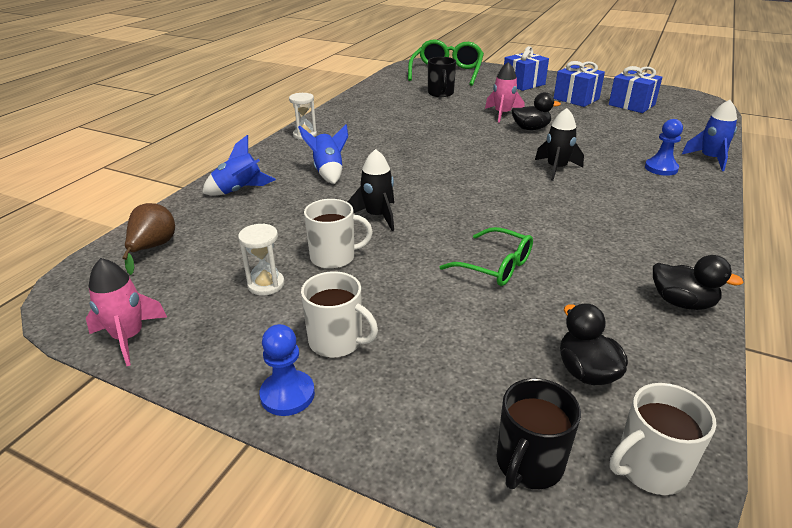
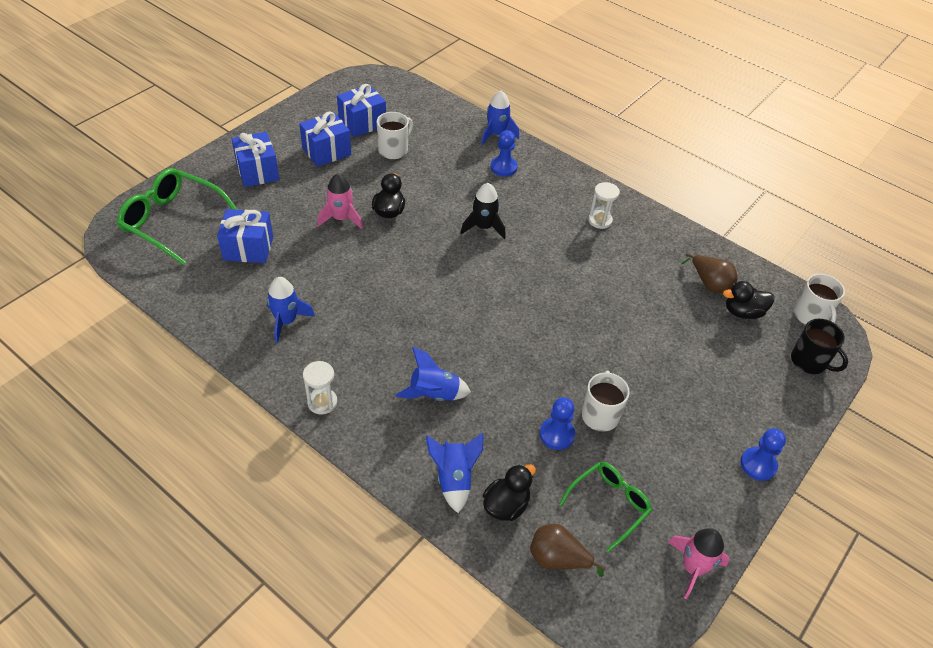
camera: 80 degrees left, 15 degrees up
(266, 284) = (633, 467): white hourglass -> white hourglass (600, 220)
(300, 234) = (557, 434): none -> blue pawn
(337, 341) = (707, 429): white mug -> white mug (394, 150)
(377, 114) = (286, 321): none -> blue rocket
(377, 216) = (538, 372): black rocket -> none
(440, 93) = (248, 248): black mug -> blue gift
(494, 266) = (629, 318): green glasses -> green glasses (609, 505)
(617, 332) = (709, 284): none -> brown pear
(682, 302) = (683, 242): black duck -> black duck (506, 505)

